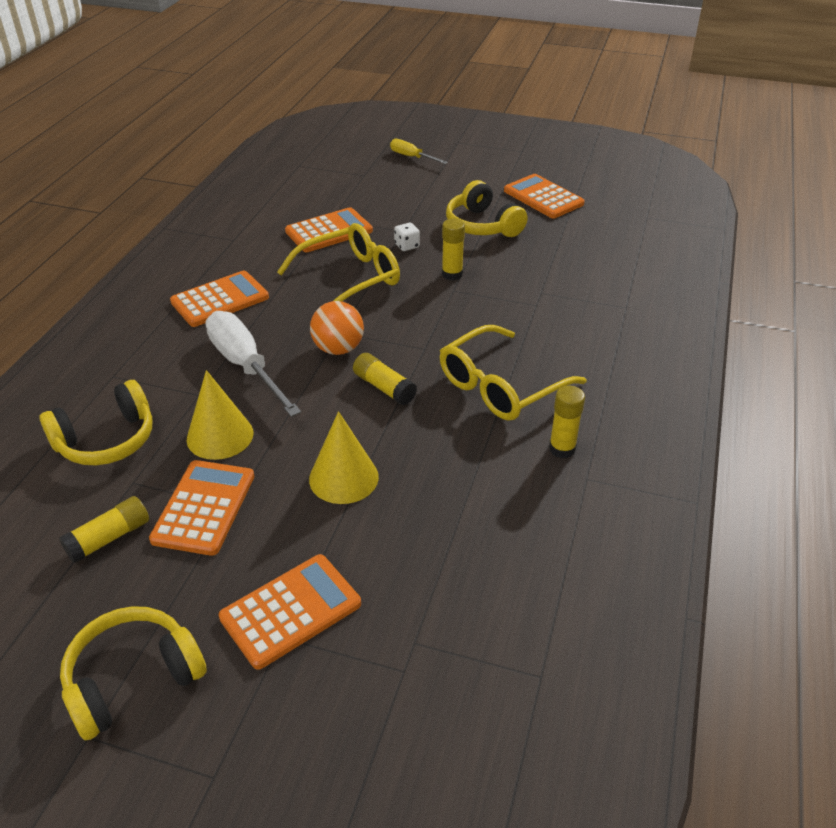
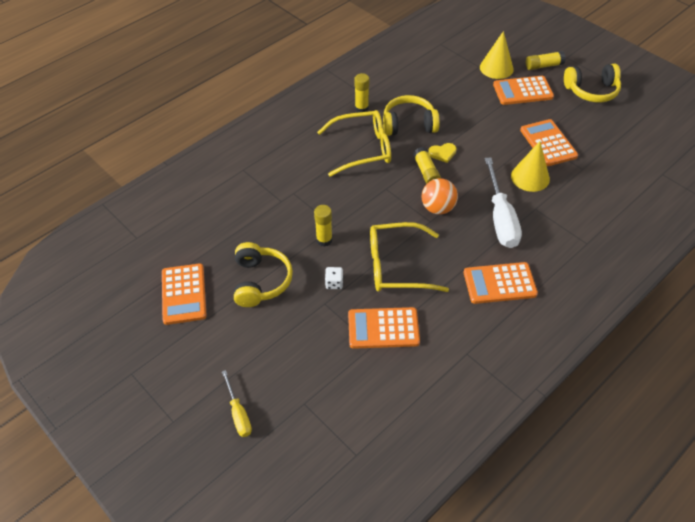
camera: 150 degrees left, 10 degrees up
(106, 440) = (594, 198): yellow headphones -> yellow headphones (409, 124)
(109, 538) = (597, 145): yellow glue stick -> yellow glue stick (543, 66)
(204, 507) = (548, 143): orange calculator -> orange calculator turned 120 degrees clockwise
(343, 478) = (475, 133): yellow cone -> yellow cone (496, 68)
(377, 423) = (442, 153): none -> yellow heart

